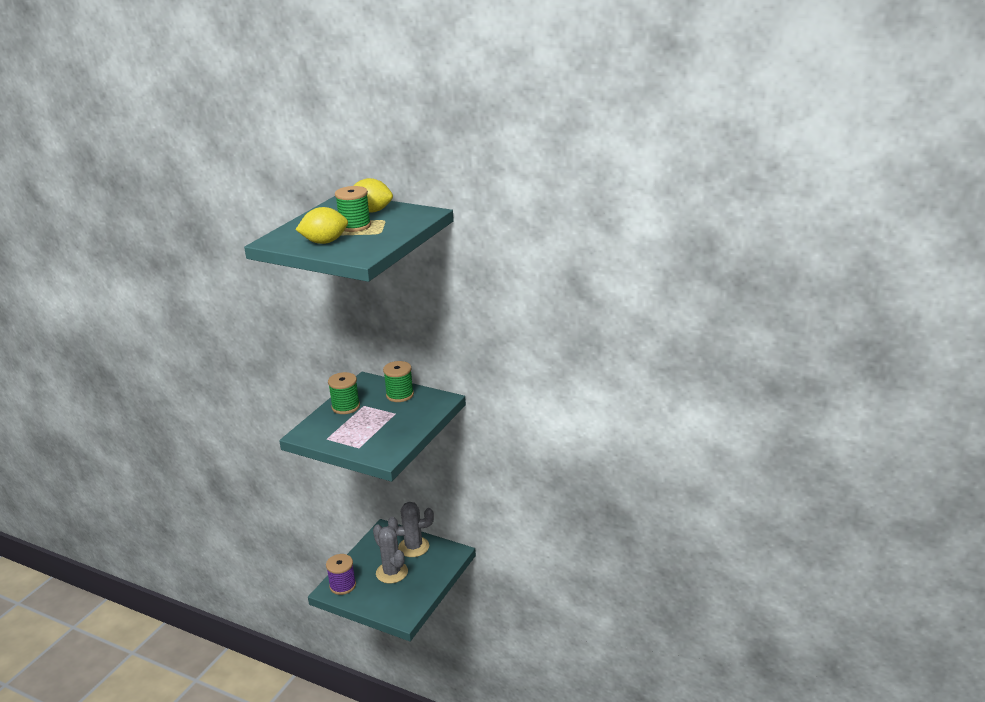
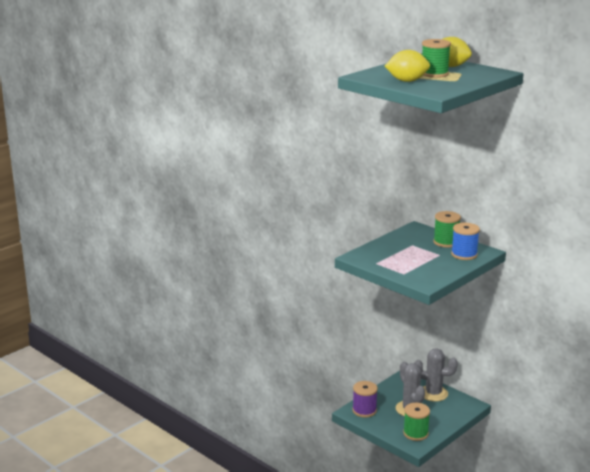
camera: 15 degrees right, 5 degrees down
(345, 407) = (396, 243): green spool -> green spool (415, 433)
(421, 408) = (464, 254): none -> blue spool

